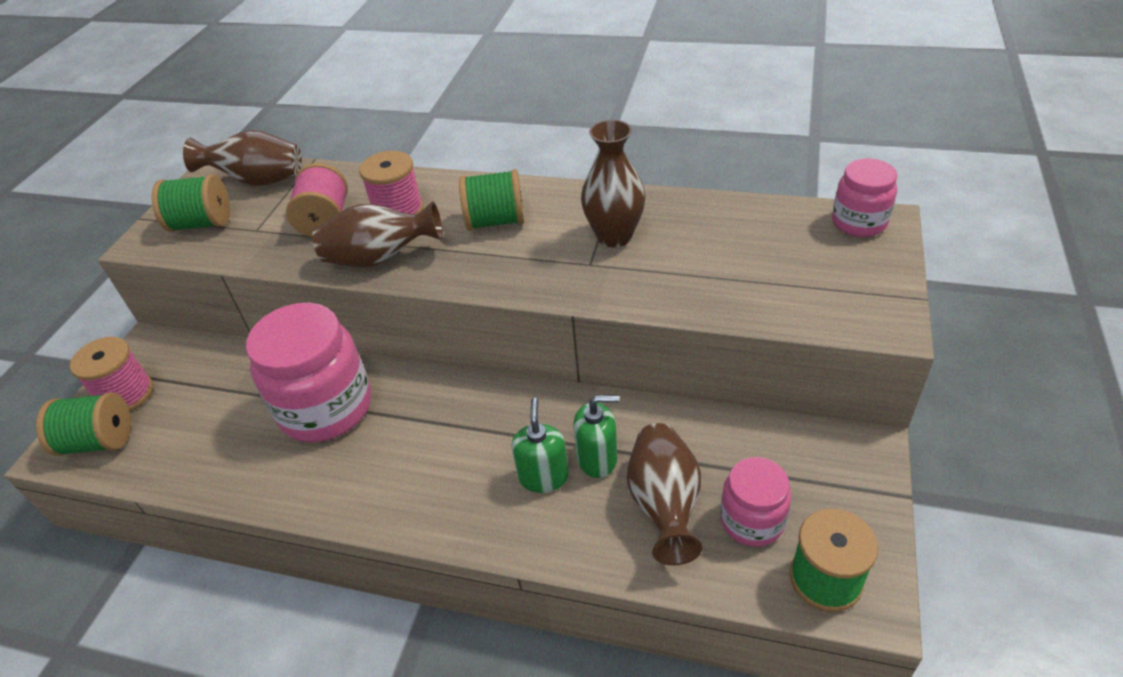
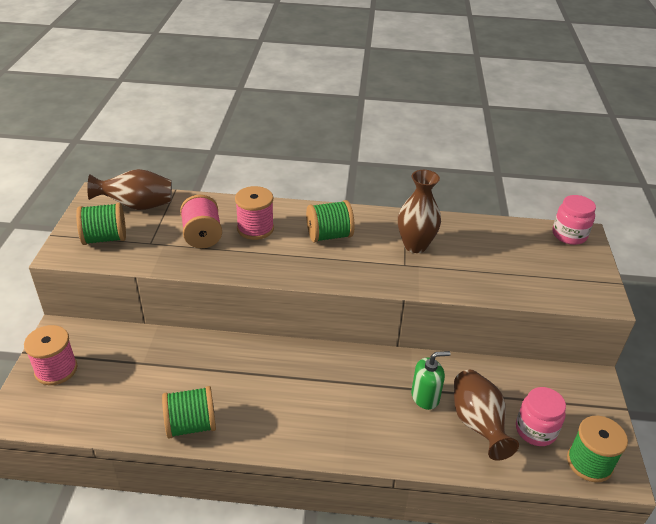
camera: 15 degrees left, 5 degrees down
(99, 441) = (46, 405): green spool -> green spool (191, 425)
(326, 408) = (220, 372): pink jar -> none
(380, 258) = (255, 263): brown vase -> none
(543, 476) = (392, 411): green soap dispenser -> none

